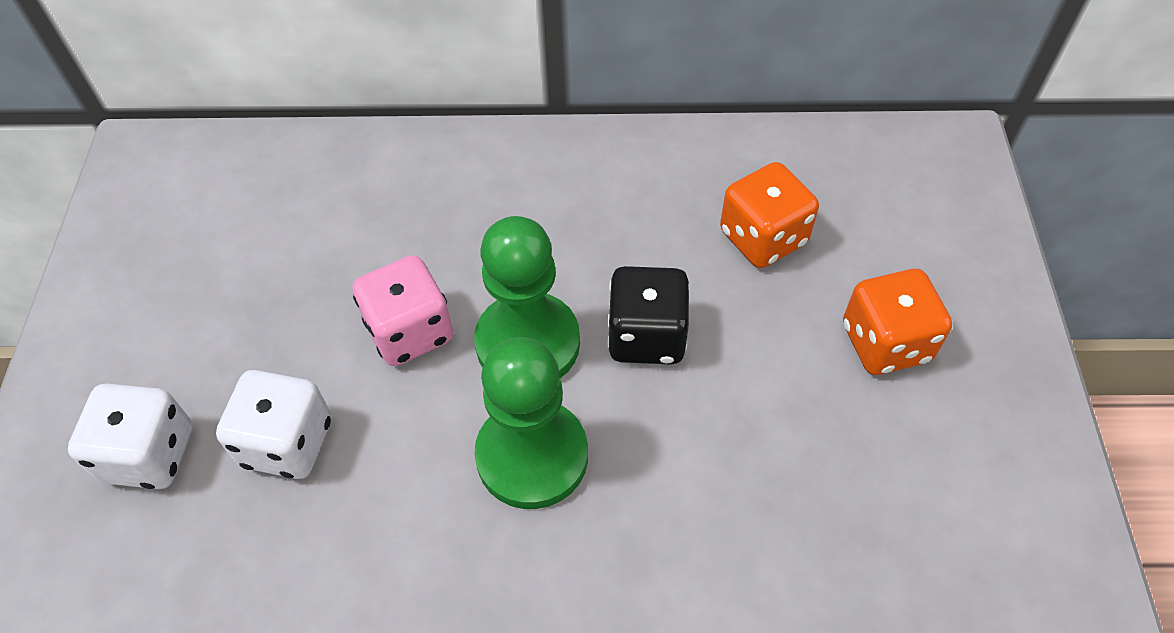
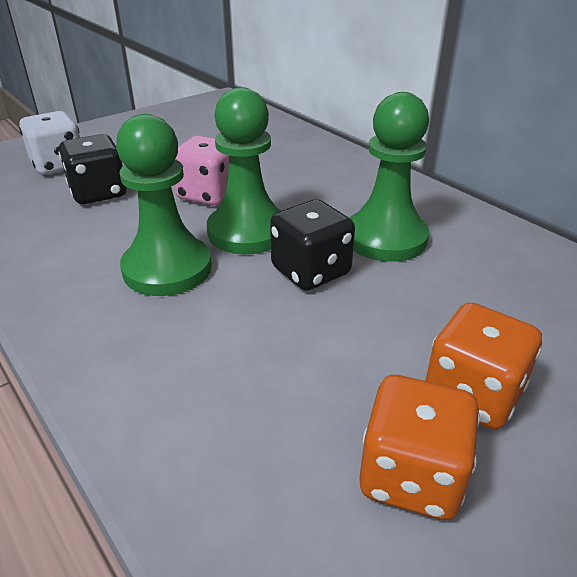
camera: 50 degrees right, 20 degrees down
(287, 442) = (99, 193): white dice -> black dice
(647, 238) = (385, 238): none -> green pawn
(763, 238) = (464, 283): orange dice -> orange dice (411, 475)

